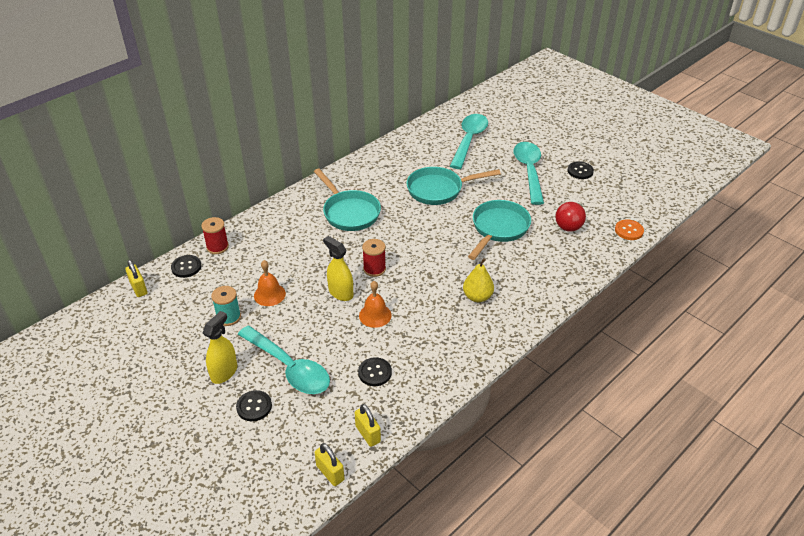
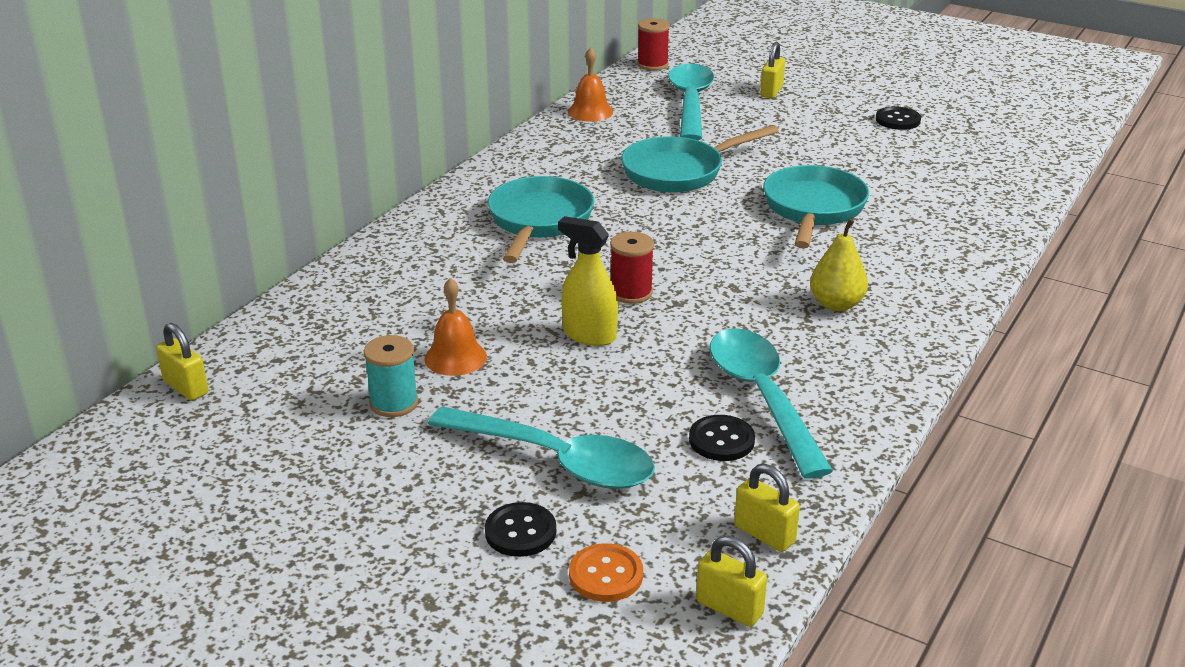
camera: 15 degrees left, 10 degrees down
(186, 267) = (268, 341): black button -> none
(217, 247) = (315, 303): red spool -> red spool (652, 65)
(224, 372) = (431, 489): yellow spray bottle -> none
(349, 212) = (539, 221): turquoise pan -> turquoise pan turned 120 degrees counterclockwise
(375, 315) = (671, 357): orange bell -> orange bell (590, 112)
(518, 138) = (771, 91): none -> yellow padlock
(529, 171) = (815, 130): turquoise spoon -> turquoise spoon (762, 397)
(568, 228) = (926, 193): red ball -> none
(629, 231) = (1025, 184): orange button -> orange button (606, 575)

